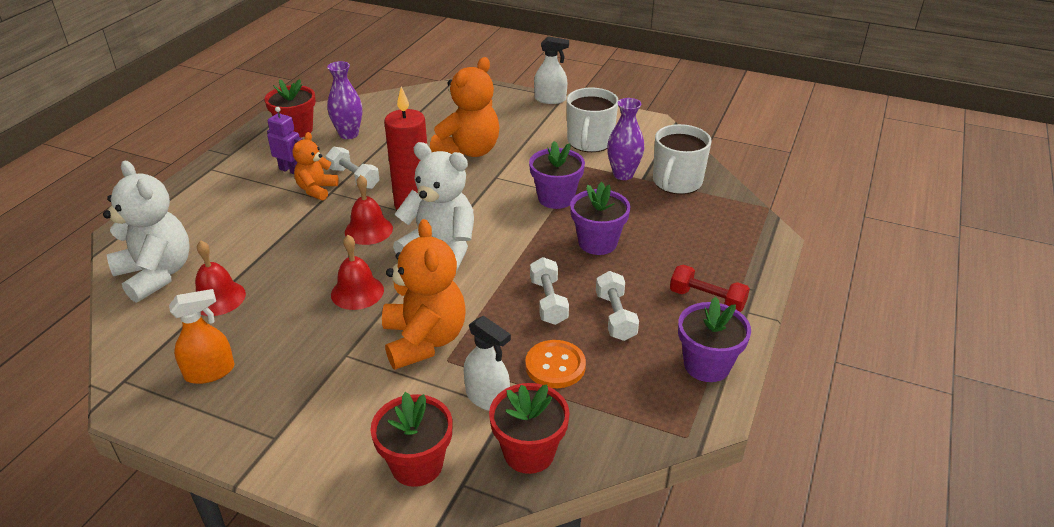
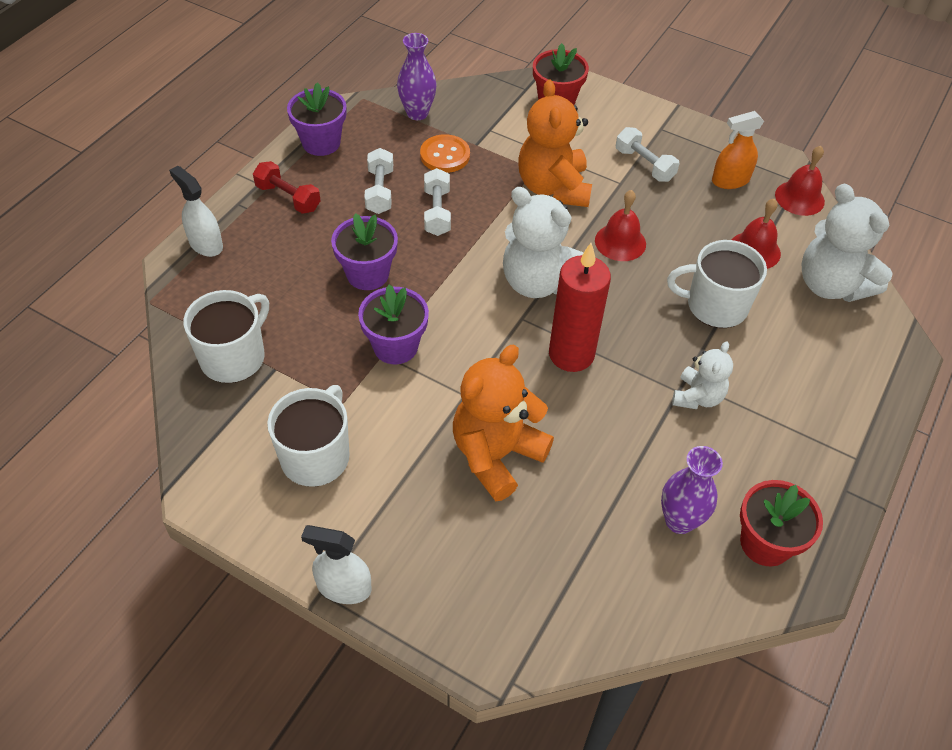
camera: 175 degrees left, 15 degrees up
(279, 248) = (715, 306): none -> white mug
(290, 170) = (743, 442): purple robot -> none
(316, 190) = (697, 397): orange teddy bear -> white teddy bear
(354, 178) = (653, 414): white dumbbell -> white dumbbell (644, 165)
(368, 230) = (620, 321): red bell -> red bell (799, 198)
(487, 397) = (503, 138): white spray bottle -> white spray bottle (206, 244)
(529, 452) = (477, 101): red flower pot -> none
(623, 174) = (296, 380): purple vase -> purple vase (417, 113)

